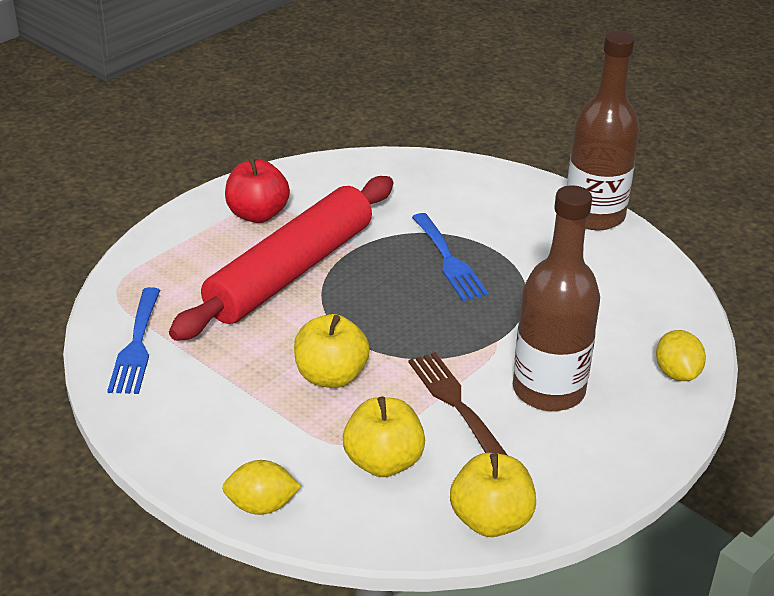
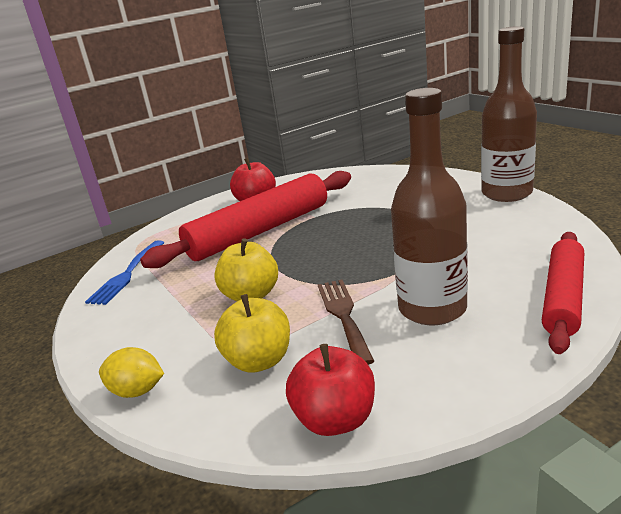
camera: 20 degrees right, 10 degrees down
(449, 260) = (380, 222): blue fork -> none
(491, 520) = (335, 419): yellow apple -> red apple
(676, 373) = (563, 297): yellow lemon -> red rolling pin

